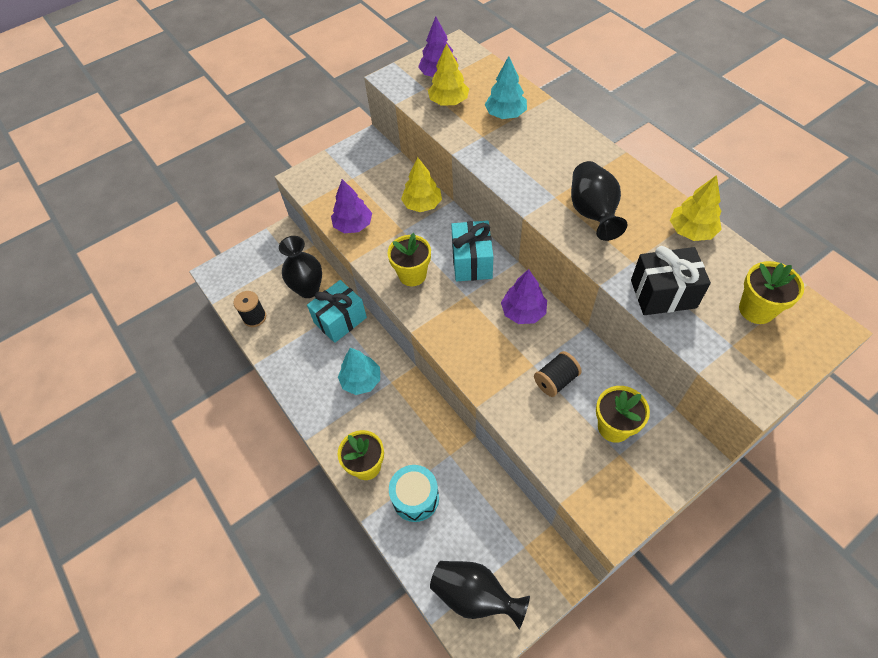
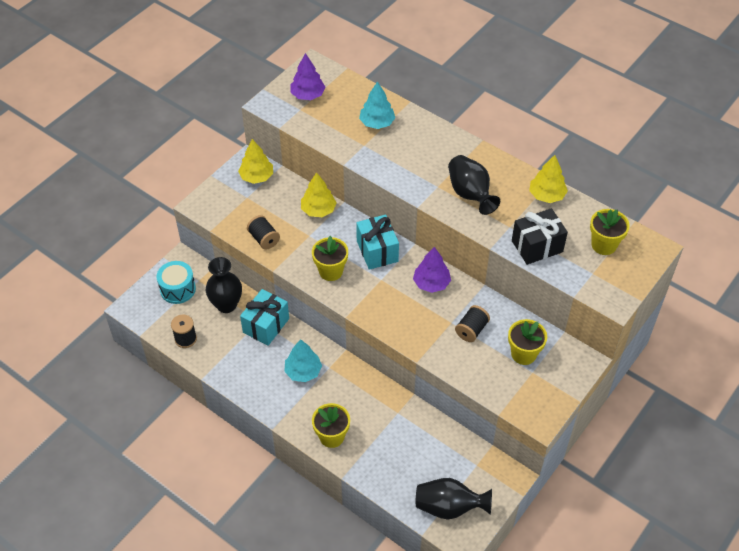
camera: 20 degrees left, 5 degrees down
(353, 225) = (264, 239): purple tree -> black spool
(415, 498) = (380, 451): turquoise drum -> turquoise drum (178, 289)
(448, 102) = (325, 119): yellow tree -> yellow tree (257, 177)

